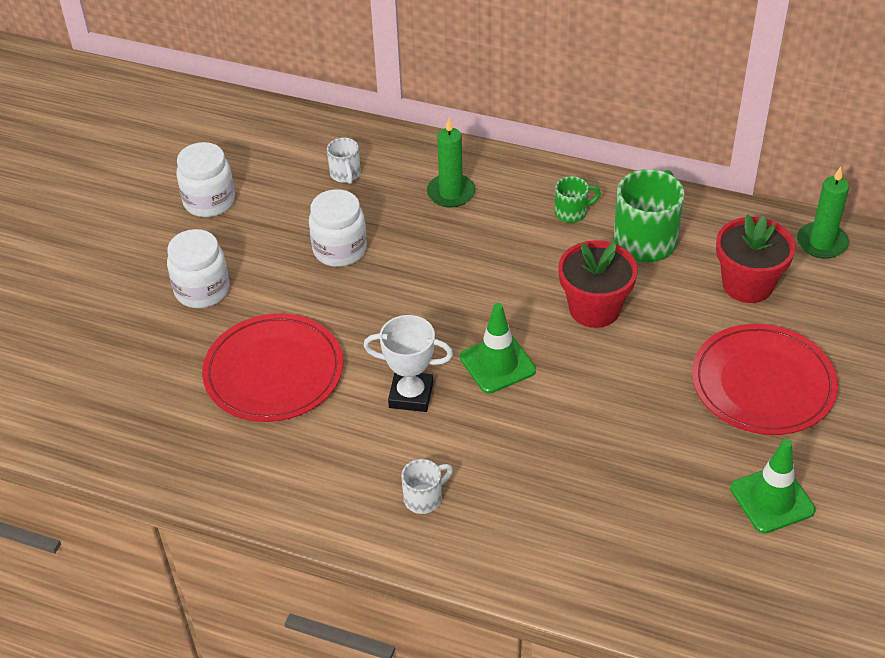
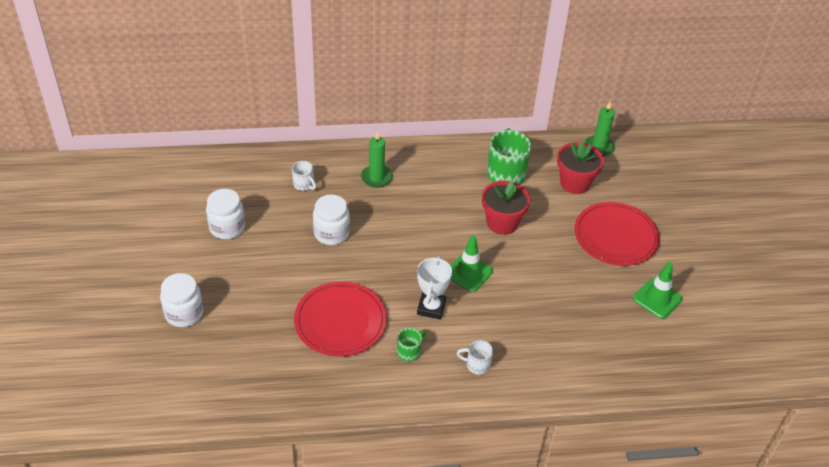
camera: 30 degrees left, 0 degrees up
(202, 290) = (261, 286): white jar -> white jar (184, 313)
(411, 395) = (431, 308): white trophy -> white trophy turned 60 degrees counterclockwise
(424, 498) = (477, 365): white mug -> white mug turned 105 degrees counterclockwise
(572, 212) = (454, 169): green mug -> green mug (409, 352)

